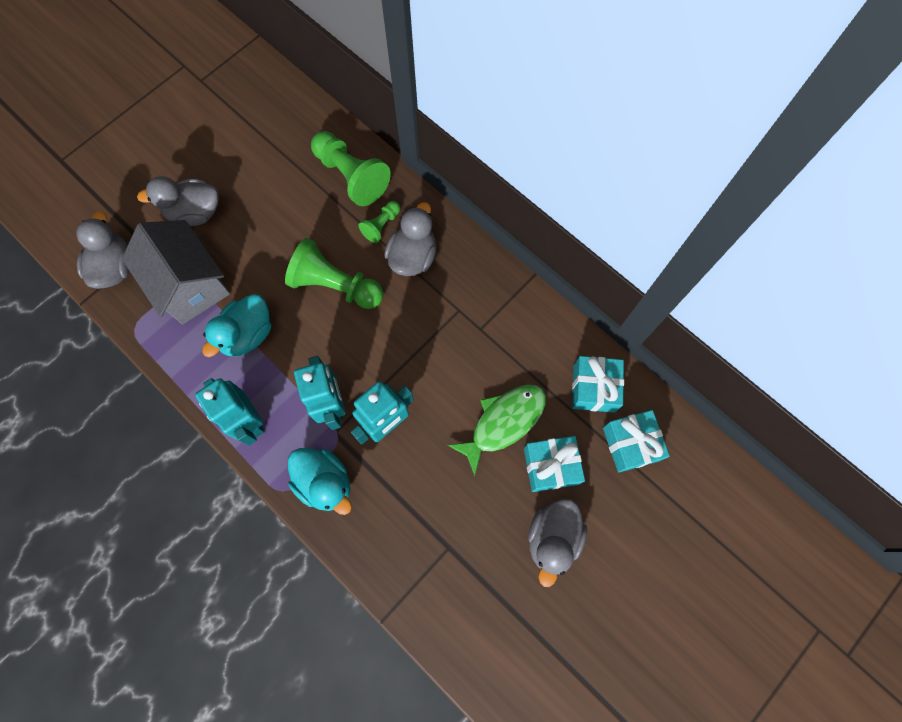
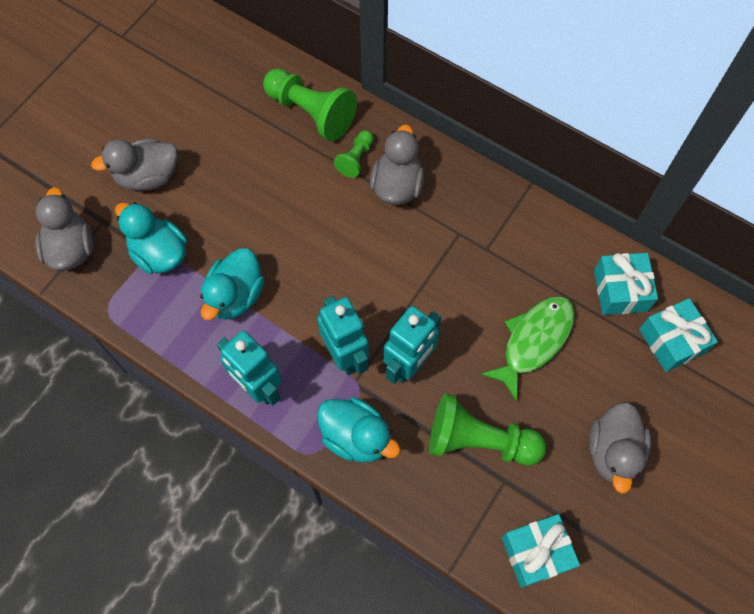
camera: 10 degrees left, 5 degrees down
(190, 284) = (159, 253): grey house -> turquoise duck
(335, 285) = (320, 229): green pawn -> green pawn (479, 440)
(550, 466) = (593, 378): turquoise gift -> turquoise gift (536, 553)

